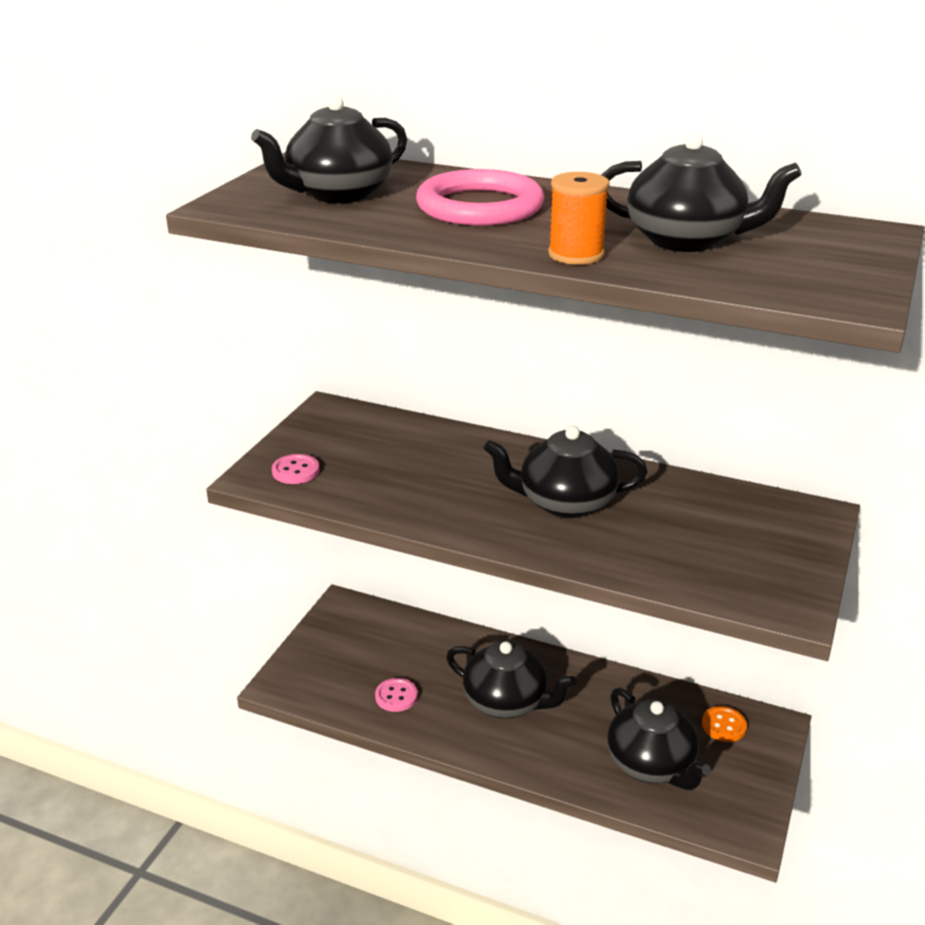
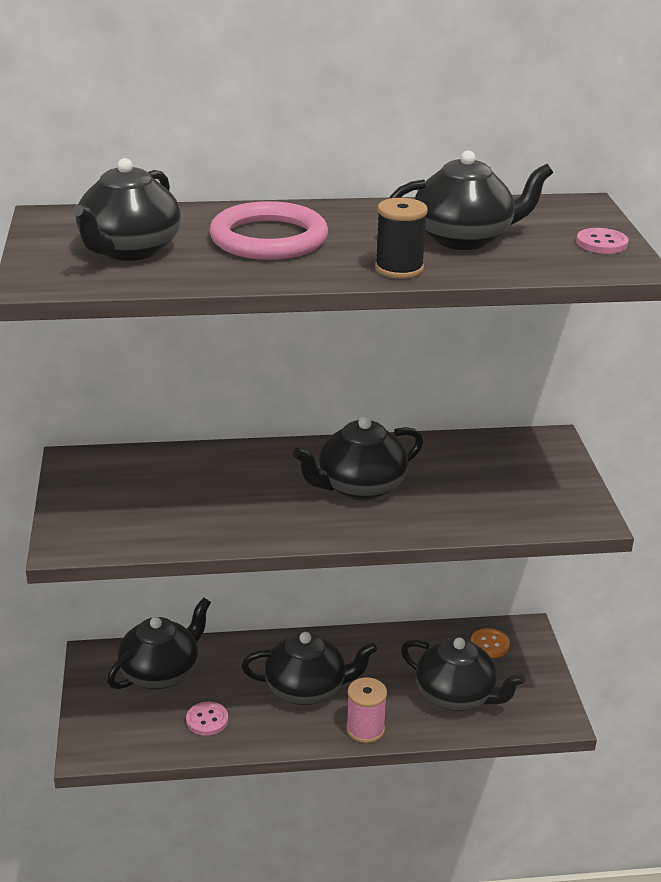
camera: 30 degrees left, 0 degrees up
(295, 471) = (99, 528): pink button -> pink button (601, 243)
(387, 639) = (161, 672): none -> black teapot
(535, 762) = (365, 729): none -> pink spool
(576, 254) = (399, 269): orange spool -> black spool

